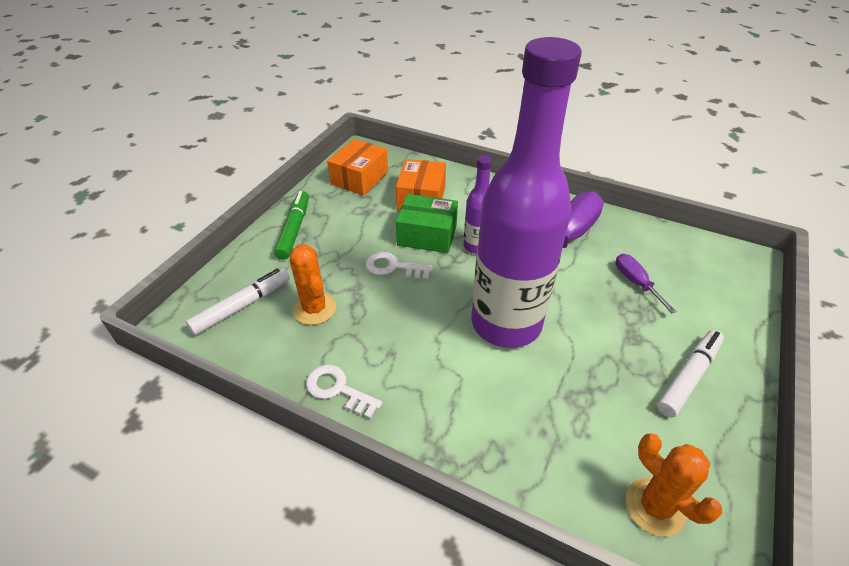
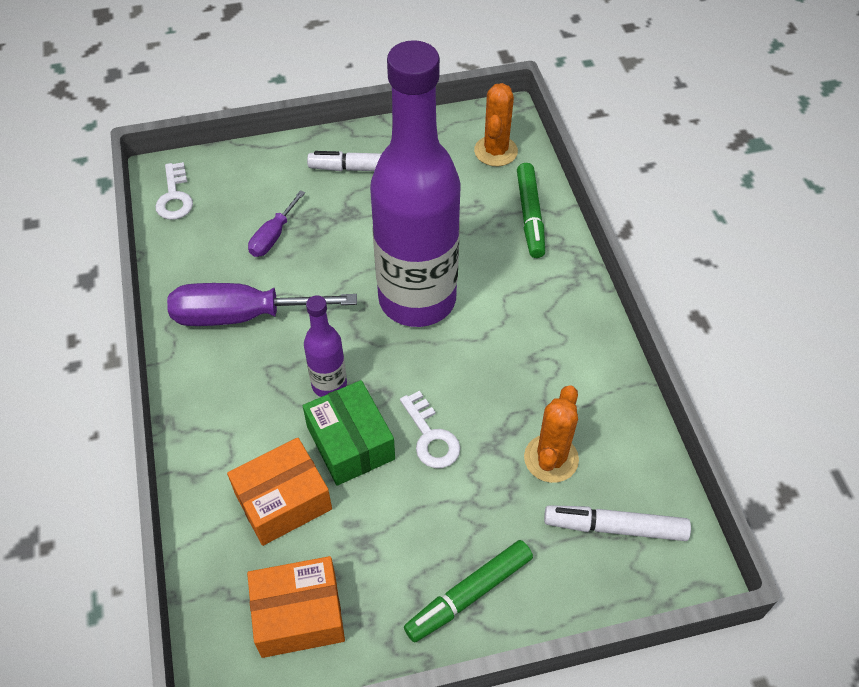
camera: 130 degrees left, 10 degrees up
(338, 389) = (603, 366): white key -> white key (174, 197)
(535, 465) = (530, 216): none -> green marker

